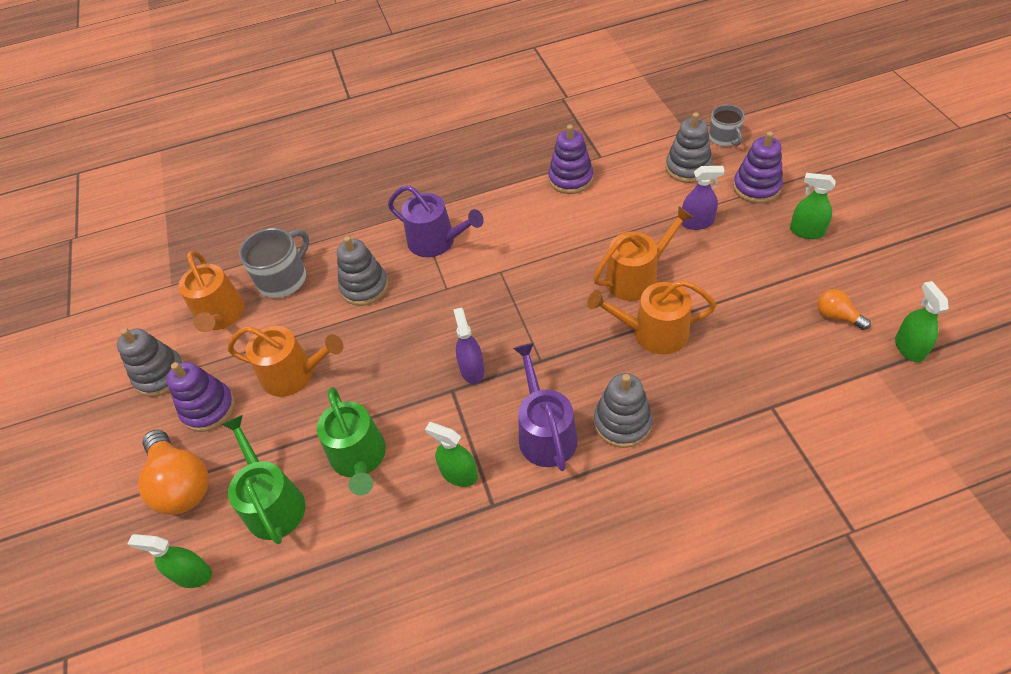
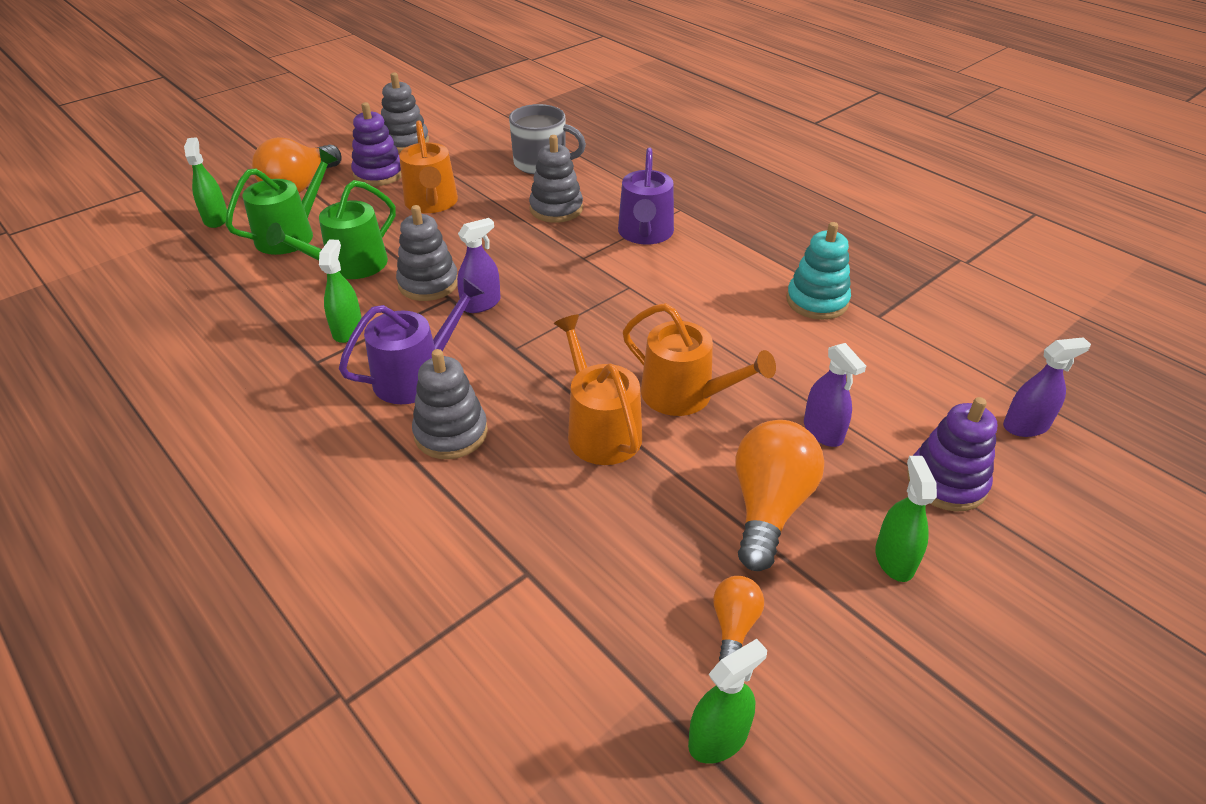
camera: 60 degrees right, 10 degrees down
(221, 315) = (481, 147): orange watering can -> none
(570, 179) = (817, 301): purple stacking toy -> turquoise stacking toy
(688, 168) = (926, 400): grey stacking toy -> grey stacking toy (428, 283)
(724, 138) = (1025, 426): grey mug -> purple spray bottle
(752, 270) = (769, 507): none -> orange light bulb

